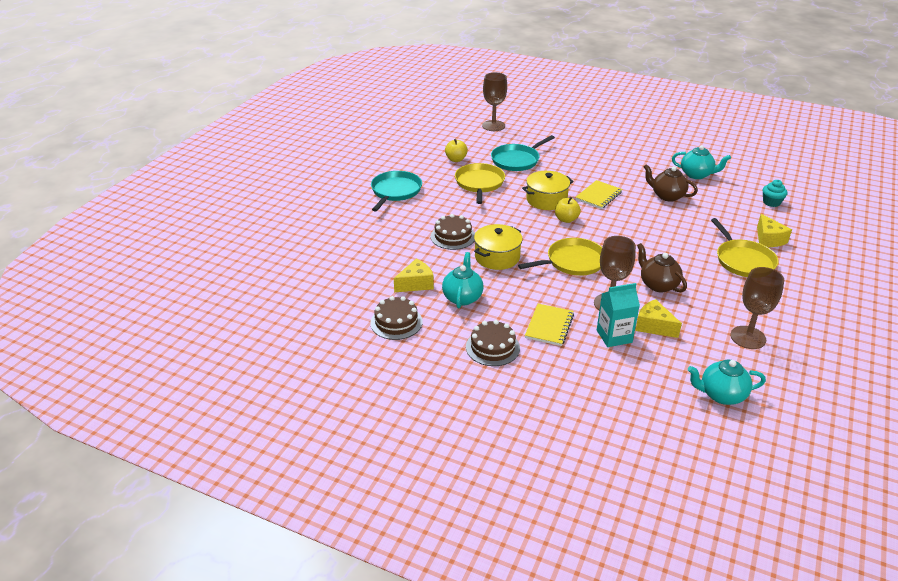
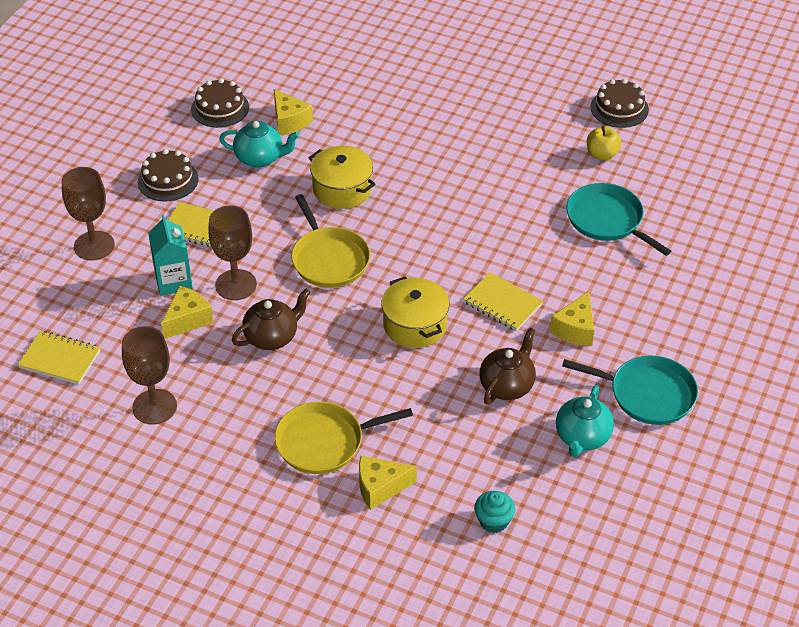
camera: 90 degrees right, 10 degrees up
(395, 191) = (502, 97): turquoise pan -> turquoise pan (647, 394)
(453, 236) = (390, 151): brown cake -> brown cake (619, 108)
(479, 183) = (531, 178): yellow pan -> none
(493, 126) = (725, 198): brown goblet -> brown goblet (94, 246)
(546, 200) = (487, 245): yellow pot -> yellow pot (415, 325)
(566, 219) = (434, 261): yellow apple -> none
(613, 173) = (575, 329): none -> yellow cheese
(721, 395) = (60, 359): turquoise teapot -> yellow notebook

